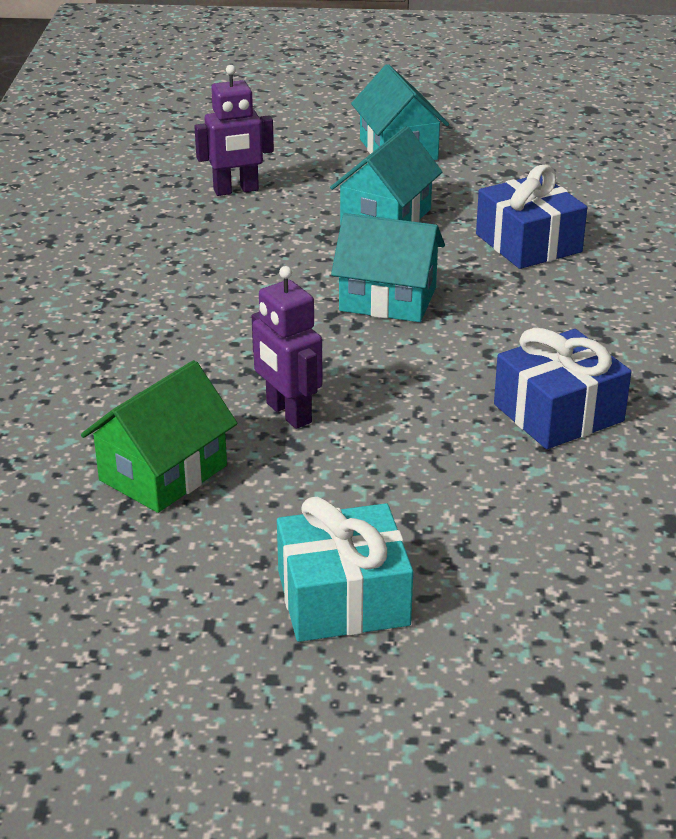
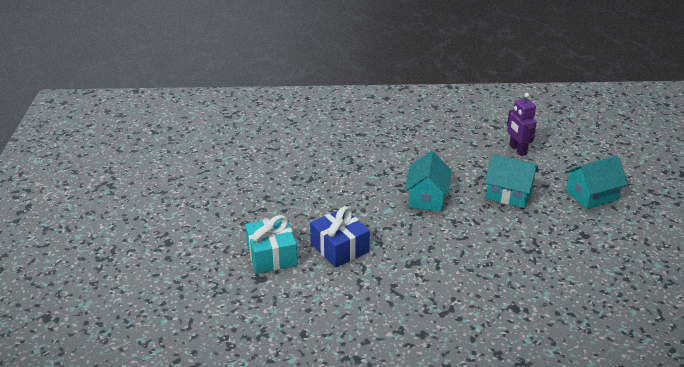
camera: 85 degrees right, 0 degrees up
(163, 473) = (288, 153): green house -> none
(288, 413) = (330, 177): purple robot -> none
(343, 598) = (217, 196): turquoise gift -> turquoise gift (271, 255)
(528, 243) = (499, 241): blue gift -> none

